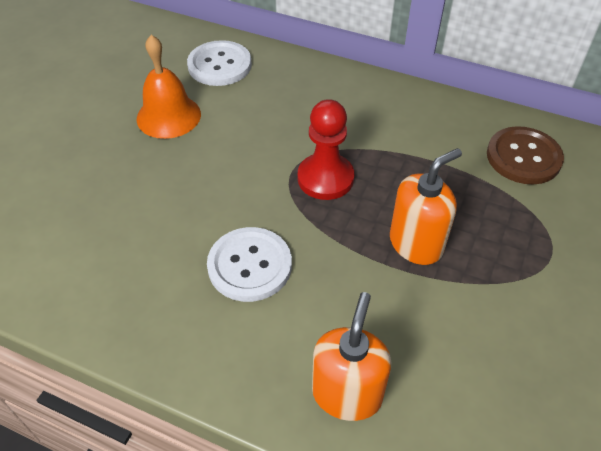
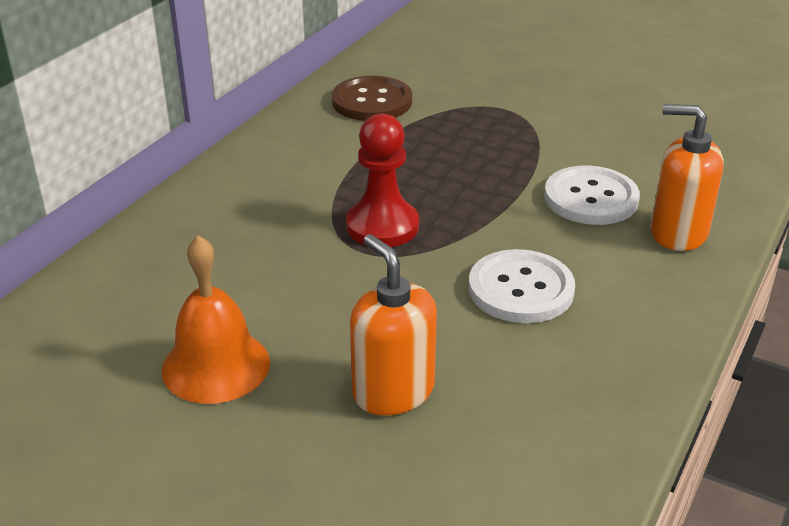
camera: 85 degrees left, 15 degrees down
(219, 65) = (105, 311): white button -> white button (591, 198)
(416, 244) = (489, 176): orange soap dispenser -> orange soap dispenser (393, 391)

